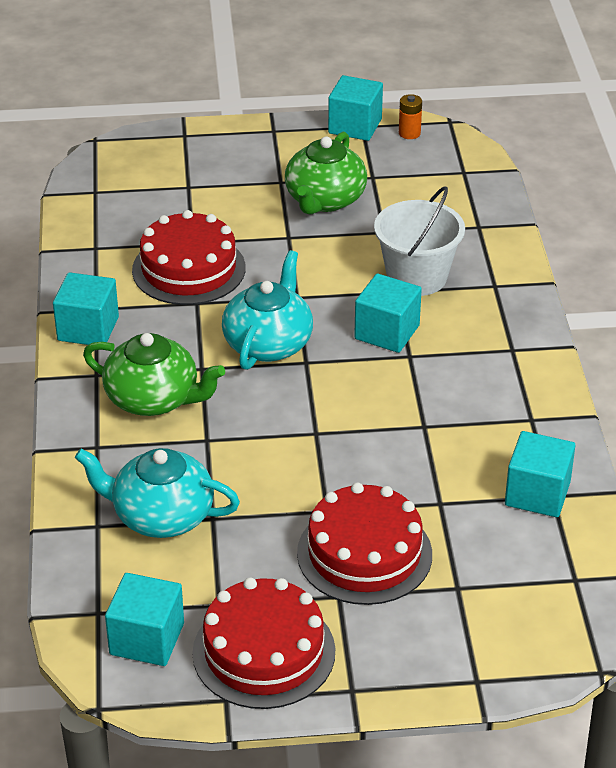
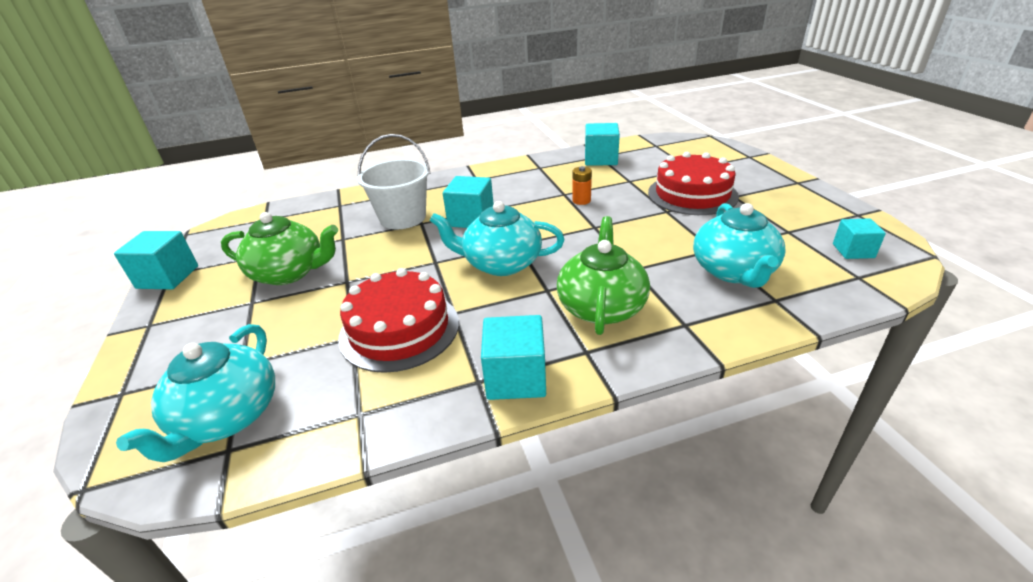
camera: 100 degrees left, 5 degrees down
(128, 187) = (227, 417): none -> turquoise teapot
(147, 639) = (853, 251): turquoise cube -> turquoise cube, size x0.64
(264, 652) = (806, 210): red cake -> none
(409, 133) = (195, 249): orange battery -> orange battery (581, 200)

